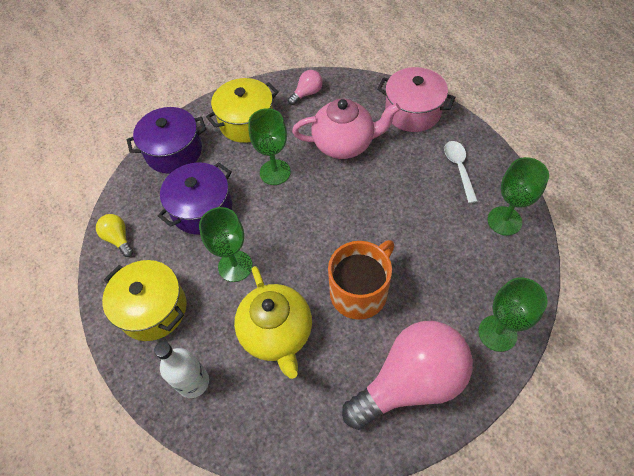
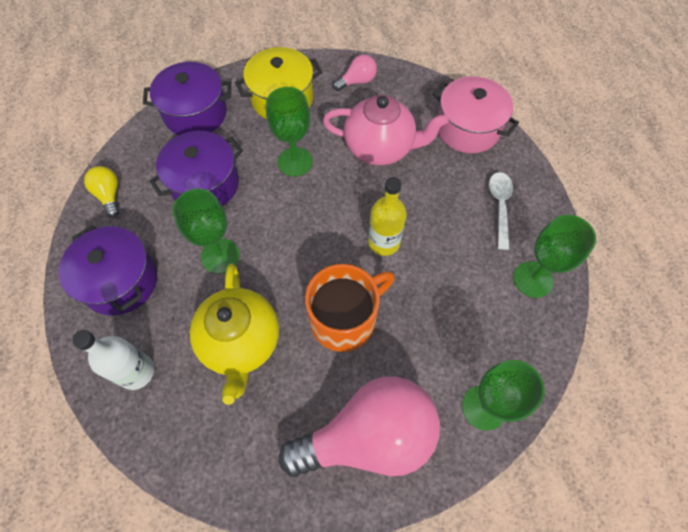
camera: 10 degrees right, 5 degrees up
(153, 309) = (120, 281): yellow pot -> purple pot
(372, 221) = (384, 242): none -> yellow bottle

